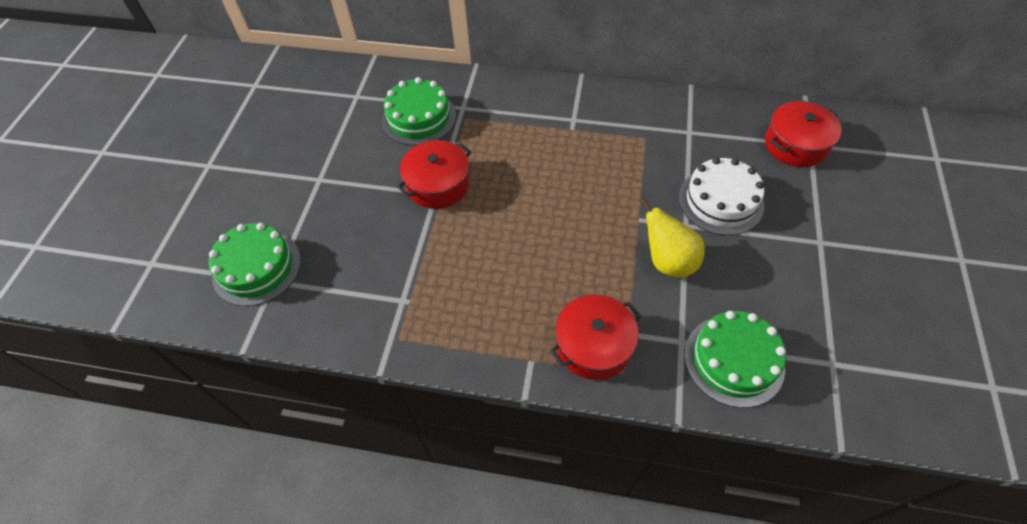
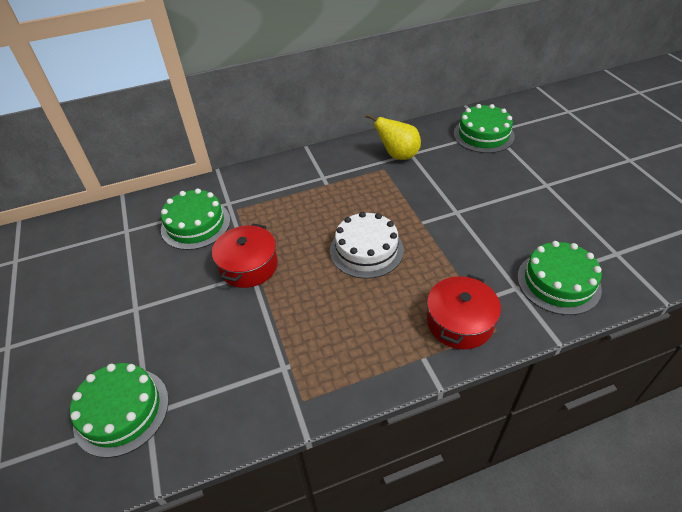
camera: 30 degrees left, 10 degrees down
(668, 261) = (464, 240): yellow pear -> yellow pear (398, 155)
(721, 201) = (466, 187): white cake -> white cake (366, 250)
(795, 144) = (483, 135): red pot -> green cake

